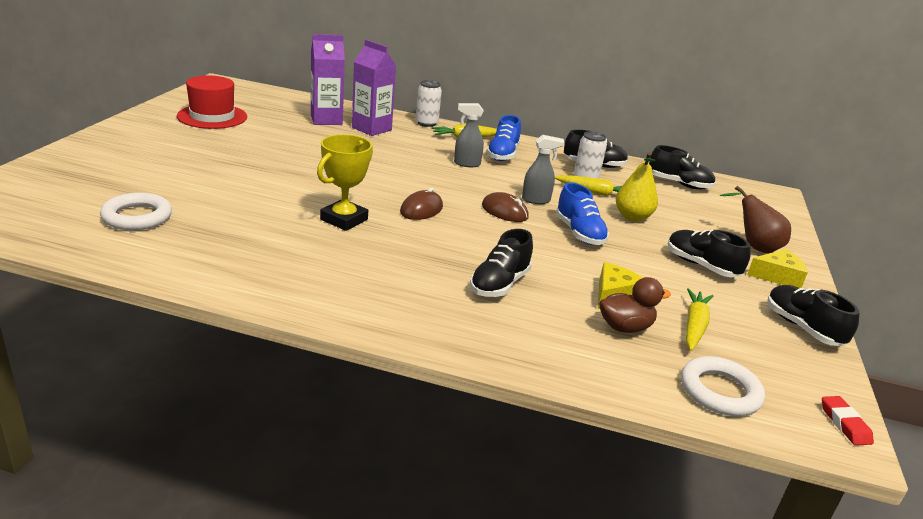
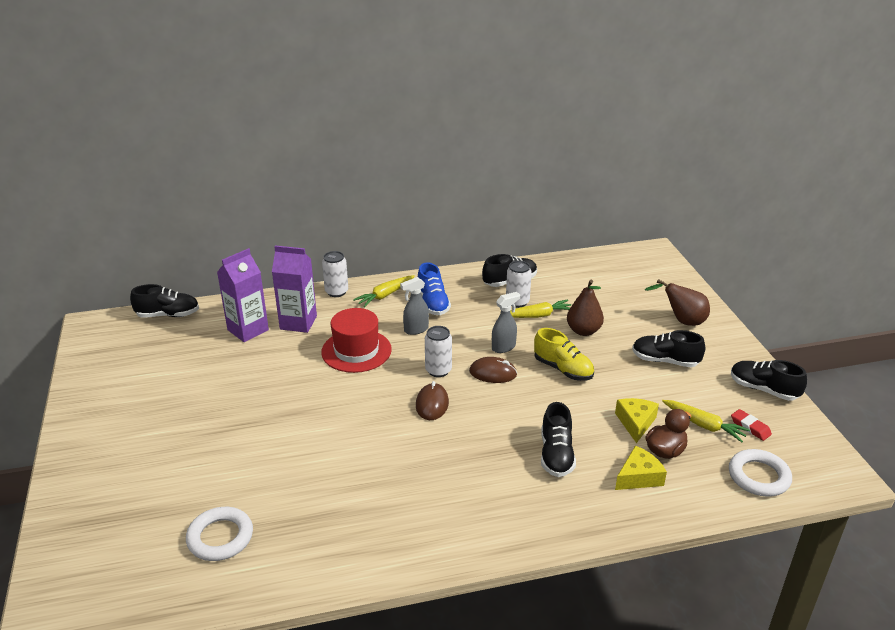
camera: 25 degrees left, 5 degrees up
(212, 116) = (141, 377): red hat -> red hat (356, 351)
(344, 219) = (386, 448): yellow trophy -> none
(454, 193) = (438, 370): none -> white can
(579, 233) = (563, 369): blue shoe -> yellow shoe
(632, 217) = (583, 331): yellow pear -> brown pear
(679, 184) = (585, 274): black shoe -> black shoe (168, 315)
(694, 326) = (703, 425): yellow carrot -> yellow carrot turned 135 degrees clockwise
(777, 276) = (717, 345): yellow cheese -> yellow cheese (638, 477)
(844, 424) = (838, 463): red eraser -> red eraser (750, 427)

